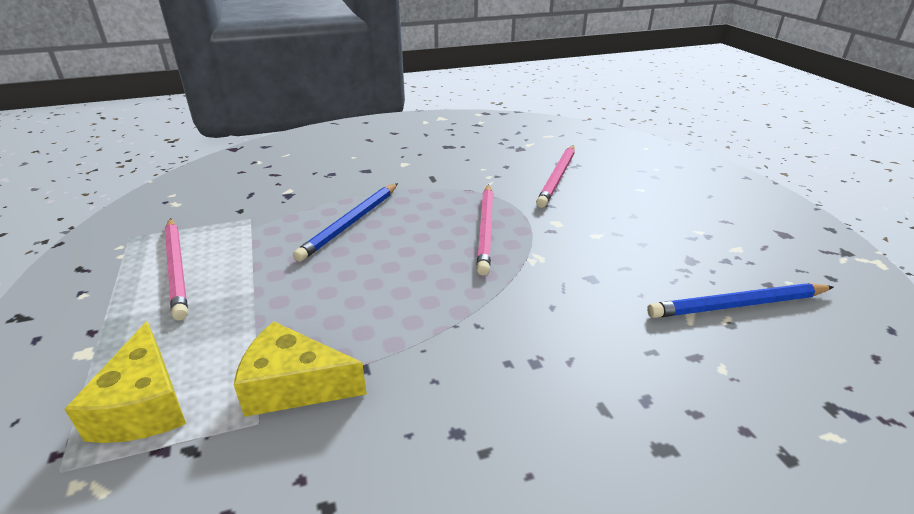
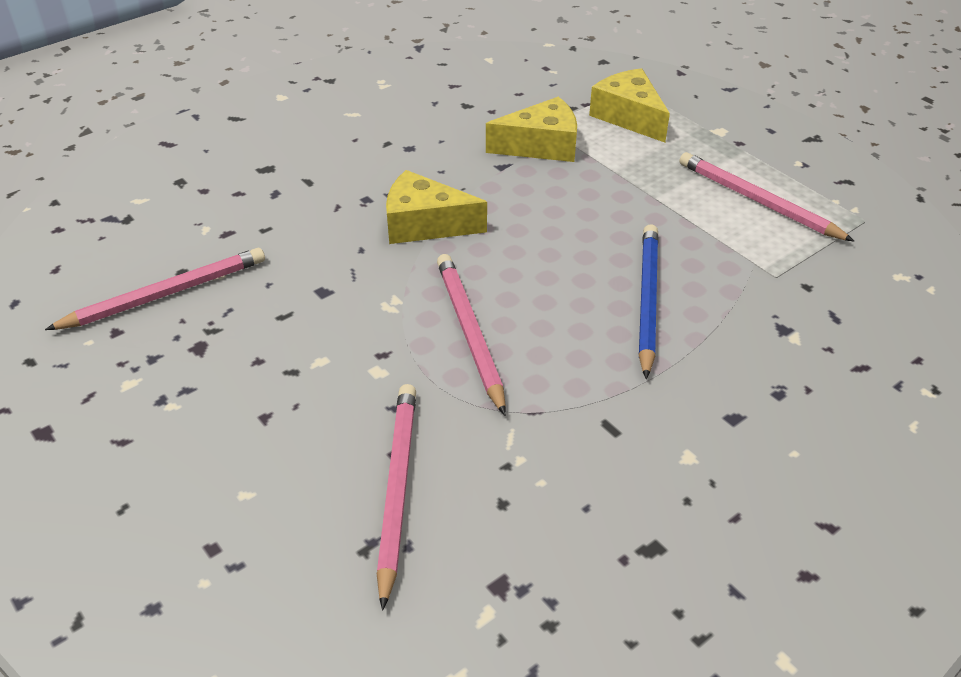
camera: 160 degrees right, 10 degrees up
(483, 316) = (425, 224): none -> yellow cheese
(737, 305) = (165, 294): blue pencil -> pink pencil

